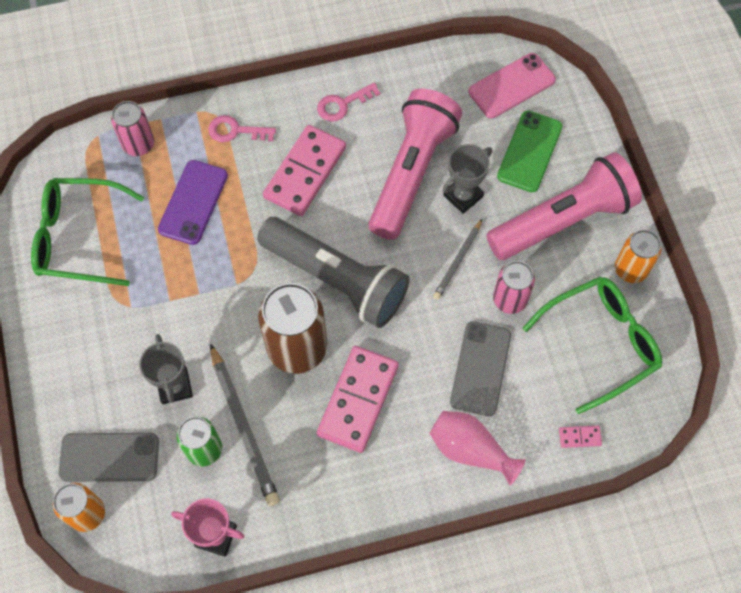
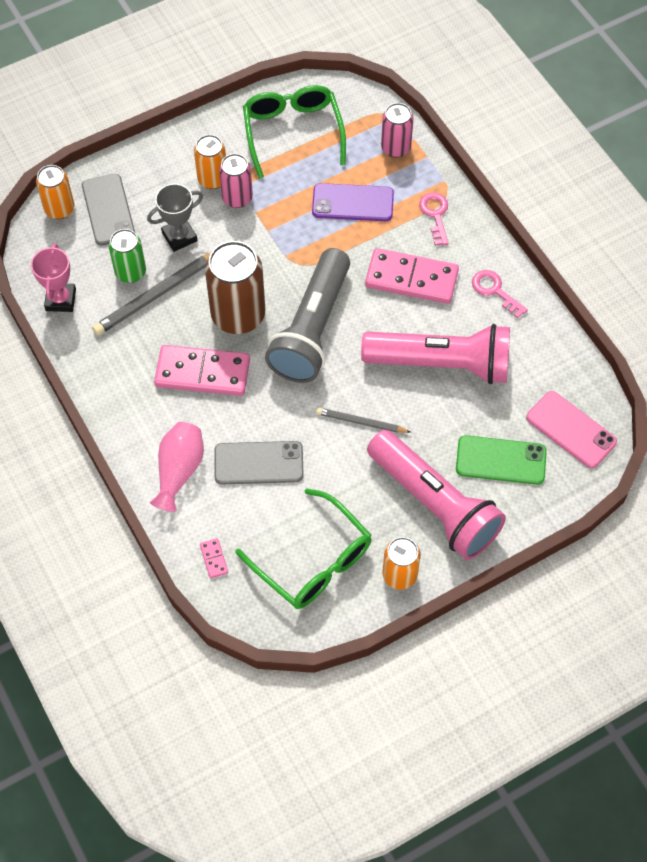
camera: 75 degrees right, 5 degrees down
(109, 334) = (212, 179): none -> orange can
(463, 196) = (431, 412): grey trophy -> none
(509, 299) = (335, 474): pink can -> pink can (237, 198)

